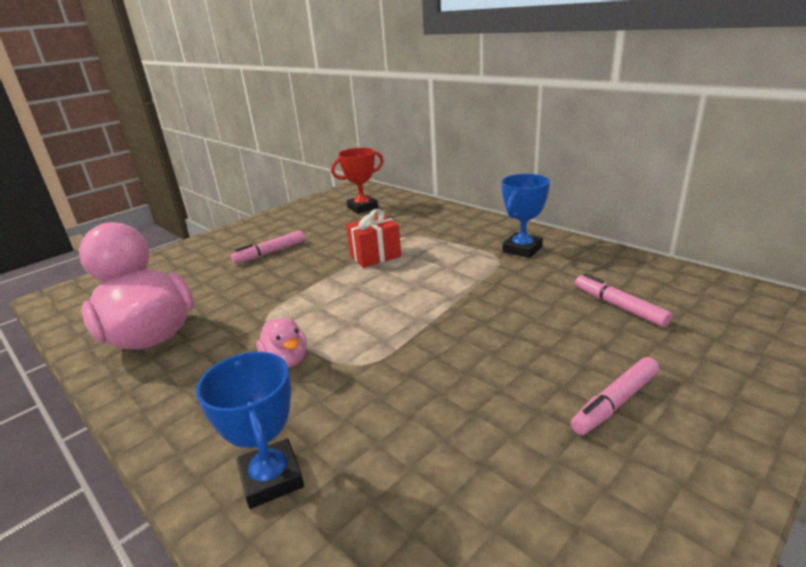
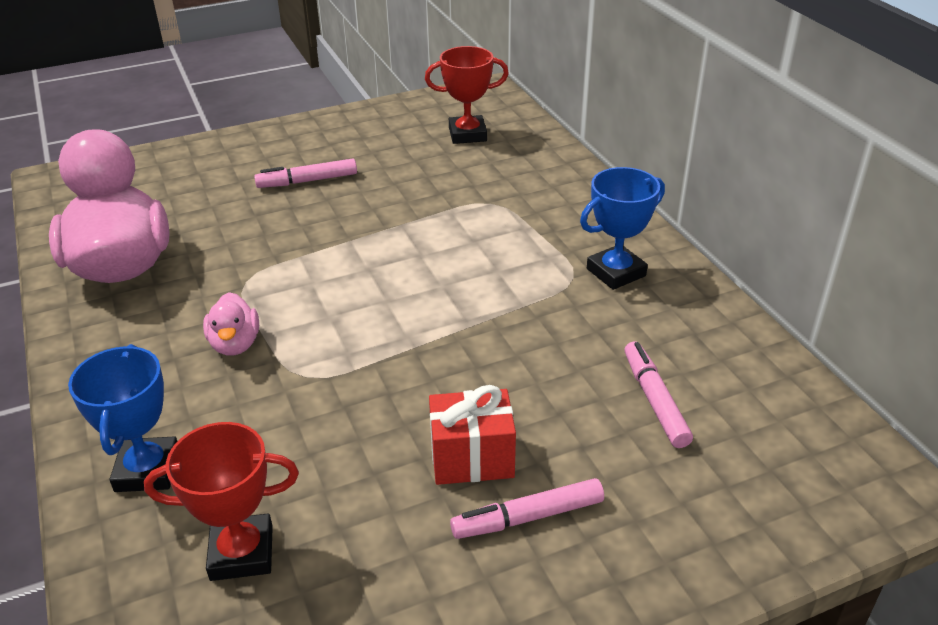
camera: 20 degrees right, 10 degrees up
(375, 256) = (425, 225): red gift -> red gift (472, 458)
(413, 516) = (242, 553): none -> red trophy

